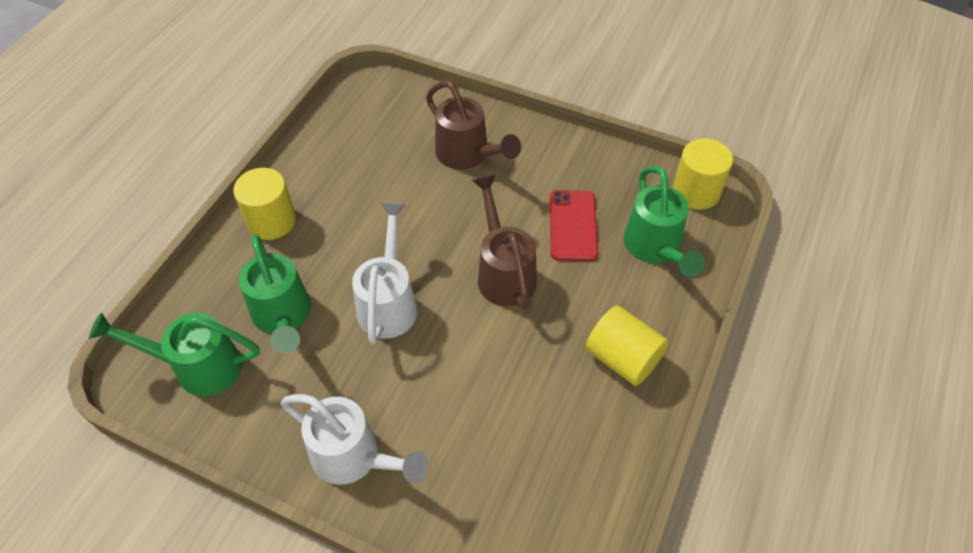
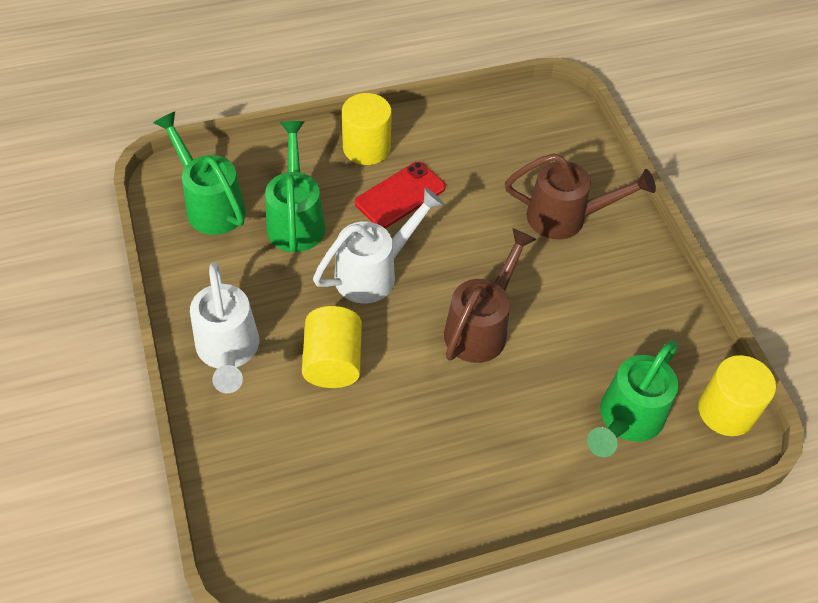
camera: 45 degrees right, 0 degrees up
(283, 317) = (296, 220): green watering can -> green watering can turned 150 degrees clockwise
(467, 155) = (566, 218): brown watering can -> brown watering can turned 90 degrees counterclockwise
(573, 225) = (580, 342): red phone -> red phone (400, 195)
(622, 358) = (488, 471): yellow cylinder -> yellow cylinder (333, 361)

